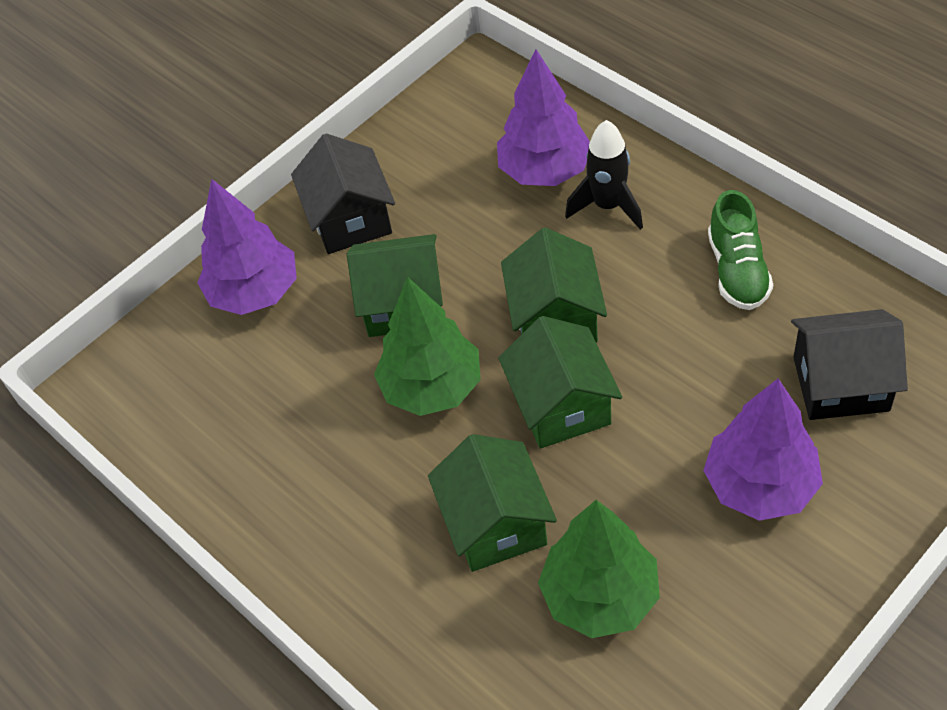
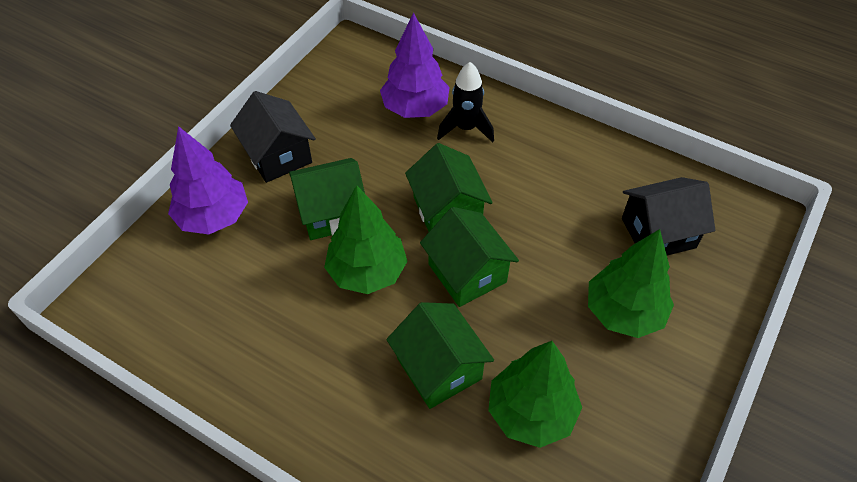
camera: 20 degrees left, 0 degrees up
(737, 270) = (567, 163): green shoe -> none
(760, 485) = (623, 312): purple tree -> green tree

